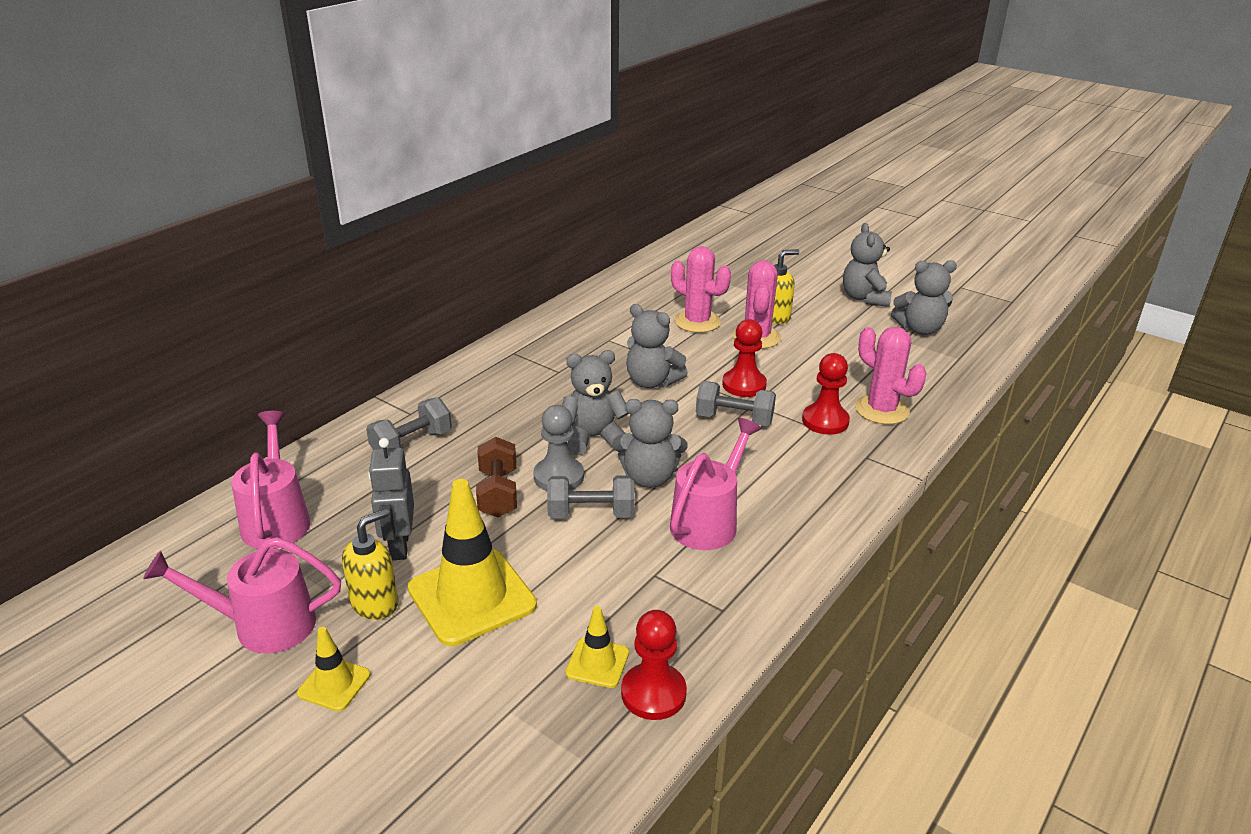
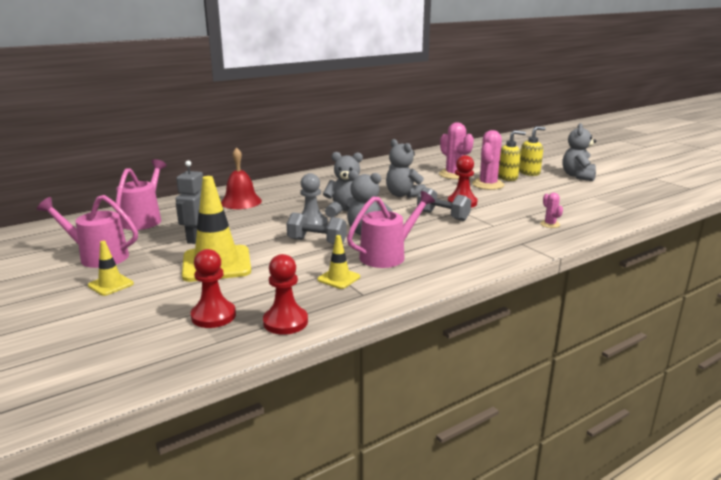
camera: 20 degrees right, 10 degrees down
(375, 603) = (162, 258): yellow soap dispenser -> yellow soap dispenser (529, 173)
(412, 444) = (241, 202): grey dumbbell -> red bell
(498, 493) = (270, 226): brown dumbbell -> none
(597, 663) = (263, 303): yellow traffic cone -> yellow traffic cone (338, 278)
(825, 421) = (505, 224): red pawn -> red pawn (213, 316)
(881, 410) = (550, 224): pink cactus -> pink cactus, size x0.51
(920, 329) = (608, 193): grey teddy bear -> none

